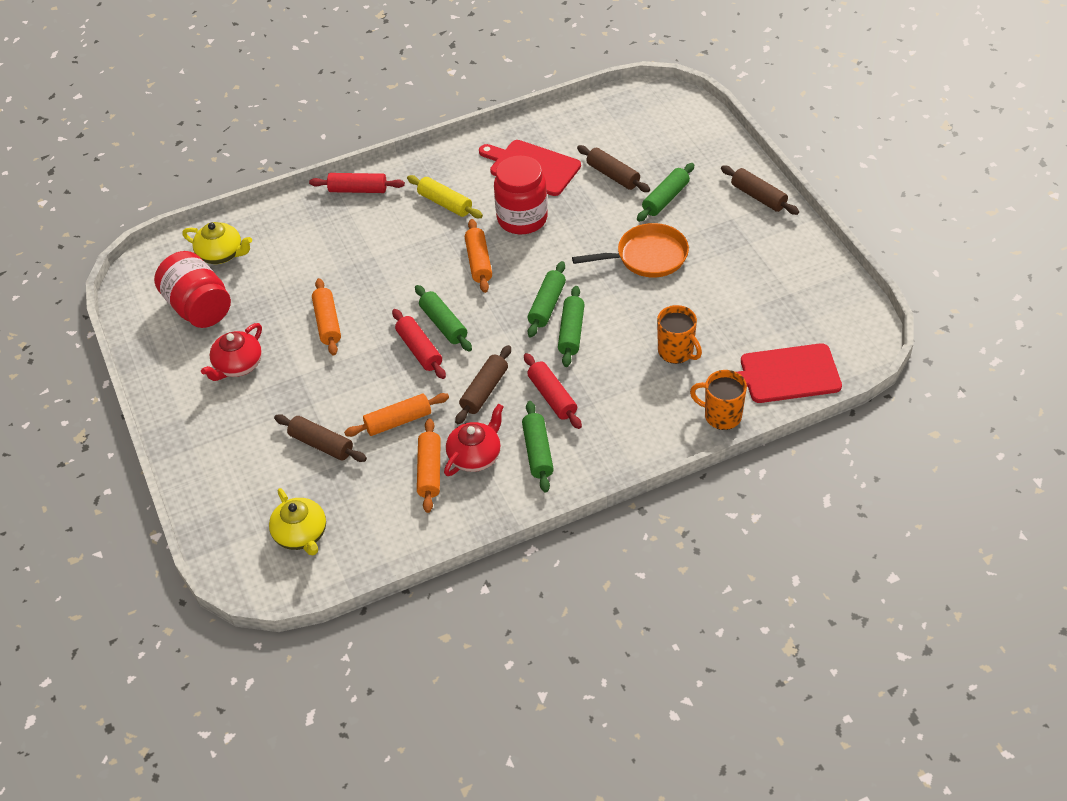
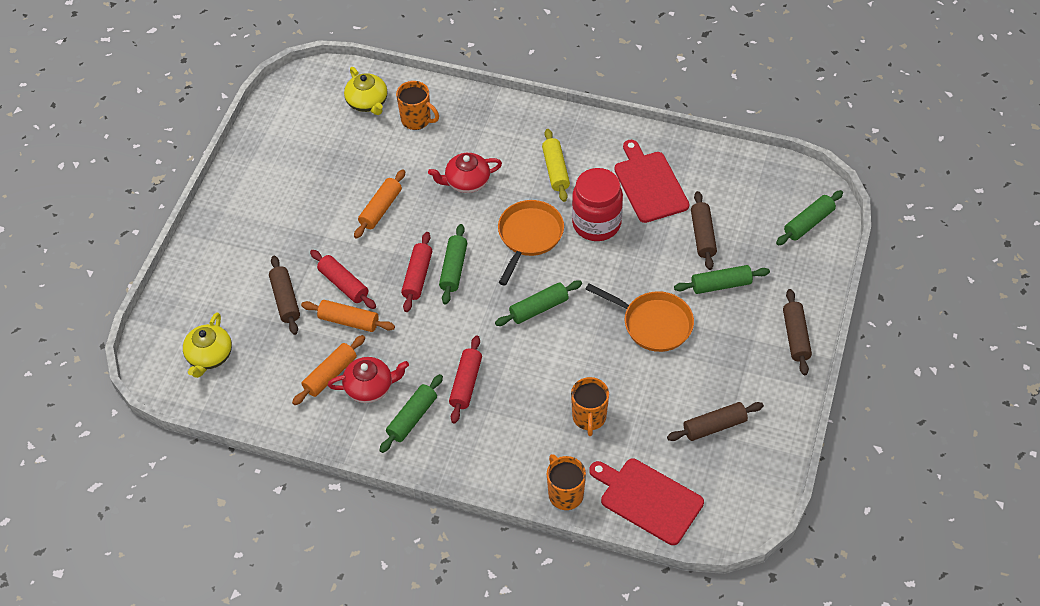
camera: 40 degrees right, 5 degrees up
(199, 307) = (313, 135): red jar -> none
(238, 365) = (294, 198): red teapot -> red teapot (466, 182)
(282, 240) = (417, 120): none -> orange mug
(358, 190) = (507, 115): red rolling pin -> red rolling pin (343, 284)
(479, 262) = (529, 236): orange rolling pin -> orange pan
(484, 391) = (426, 342): brown rolling pin -> brown rolling pin (714, 426)
(571, 332) = (532, 343): green rolling pin -> green rolling pin (808, 223)

